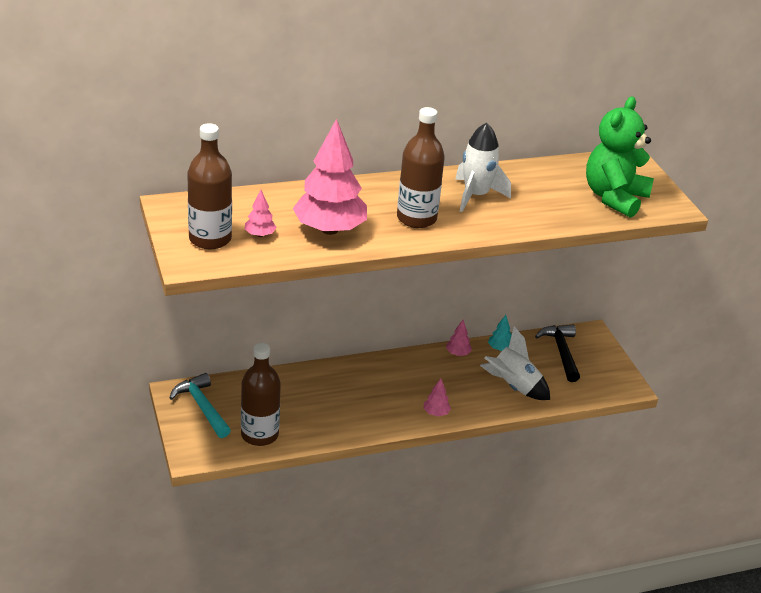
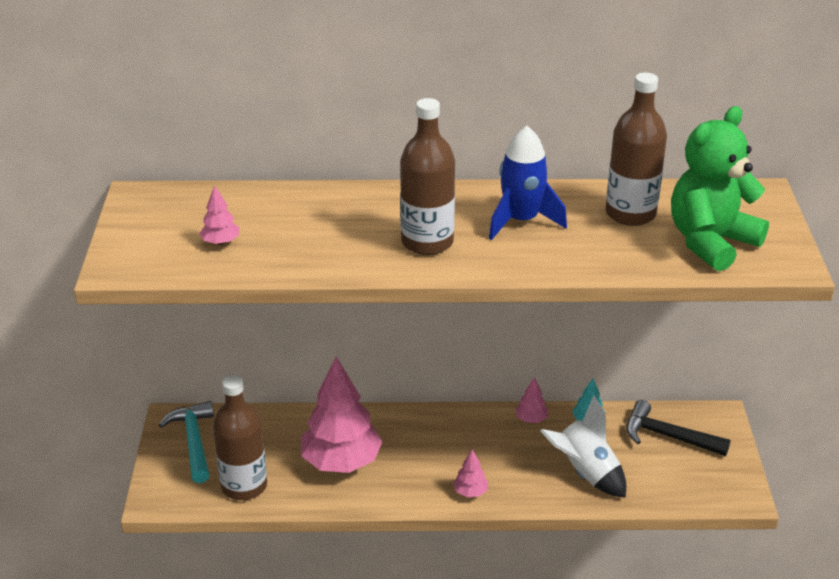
camera: 20 degrees right, 0 degrees up
(210, 239) = (159, 241): brown bottle -> brown bottle (630, 214)
(329, 230) = (309, 245): pink tree -> pink tree (341, 462)
(476, 196) = (521, 221): white rocket -> blue rocket
(561, 352) = (668, 436): black hammer -> black hammer turned 75 degrees counterclockwise

